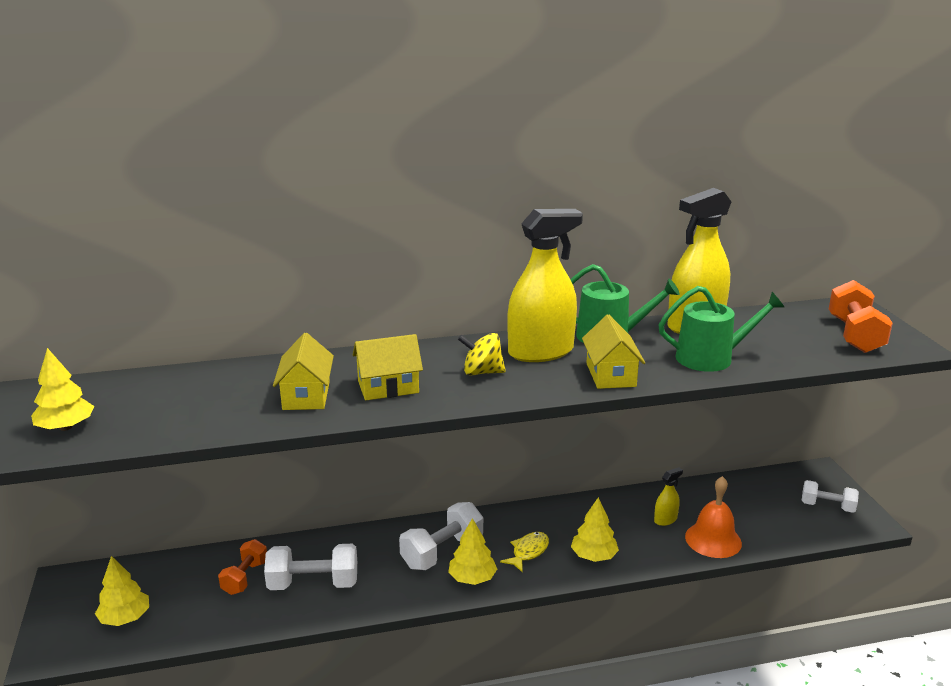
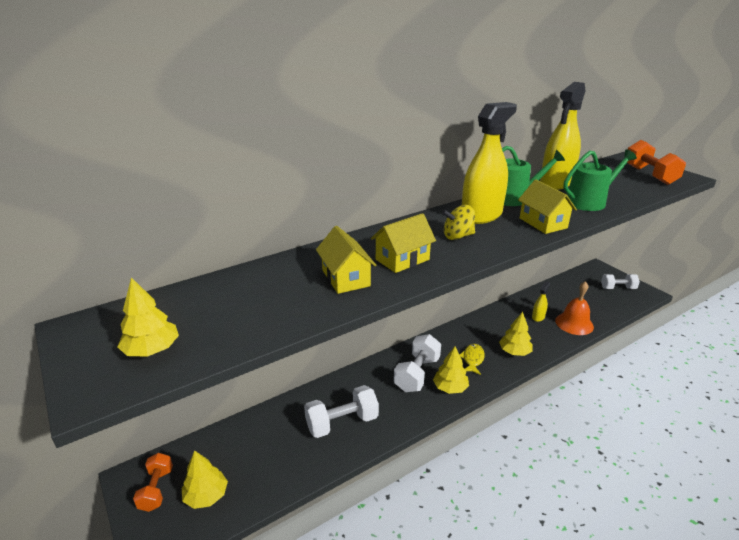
camera: 20 degrees left, 5 degrees up
(245, 578) = (286, 432): orange dumbbell -> orange dumbbell (156, 489)

